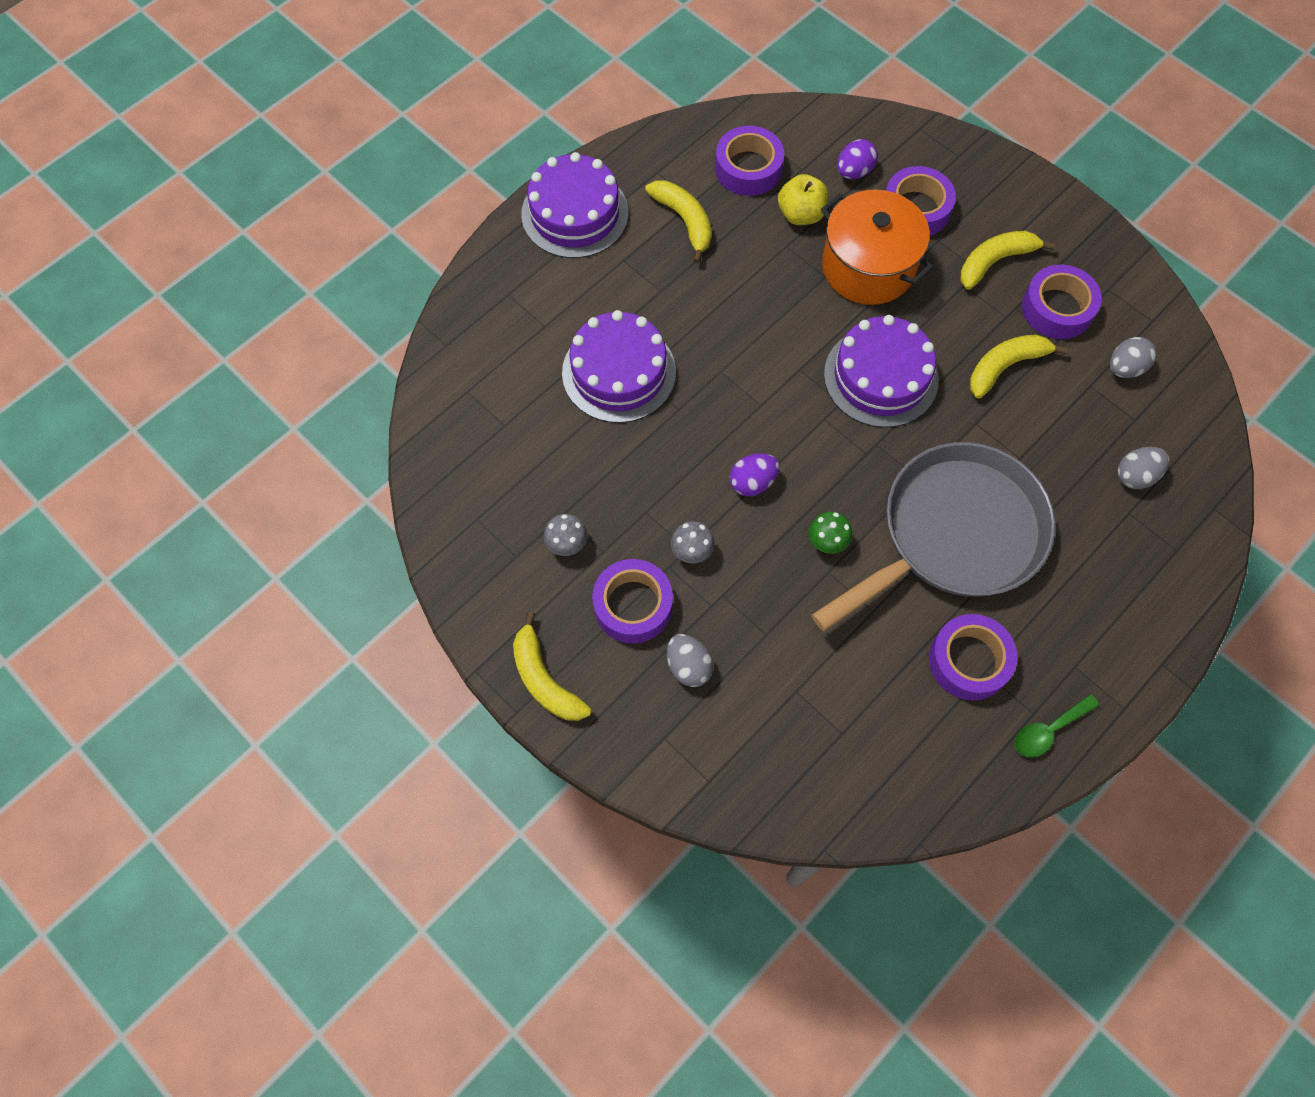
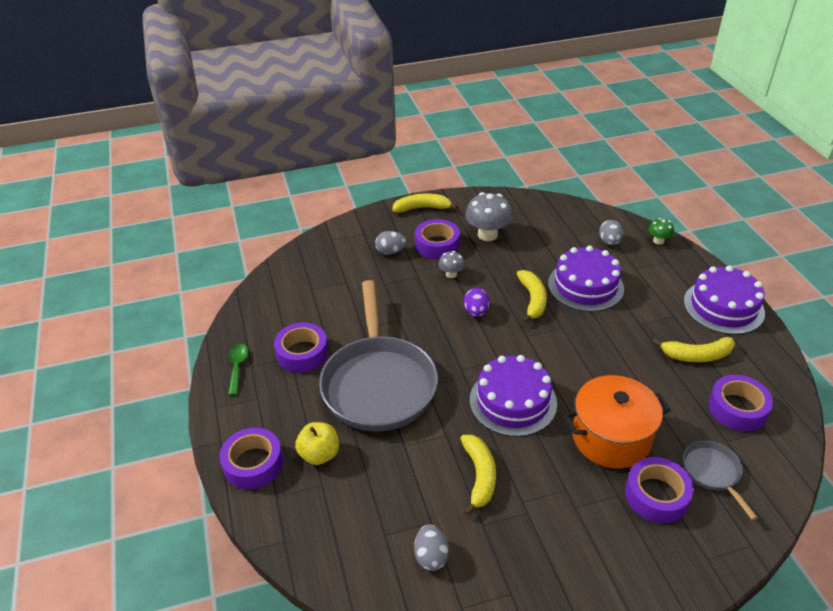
camera: 120 degrees right, 25 degrees down
(567, 544) = (487, 235): grey mushroom -> grey mushroom, size x1.88
(801, 214) = (679, 420): yellow apple -> yellow apple (319, 454)
(827, 542) = (417, 327): green mushroom -> green mushroom (658, 241)
(854, 172) = (713, 473): purple egg -> grey pan
(995, 261) = (579, 523): yellow banana -> yellow banana (532, 300)
(1057, 308) = (511, 541): purple tape -> purple tape (253, 464)
(1135, 476) = (343, 506): grey egg -> grey egg (609, 242)

